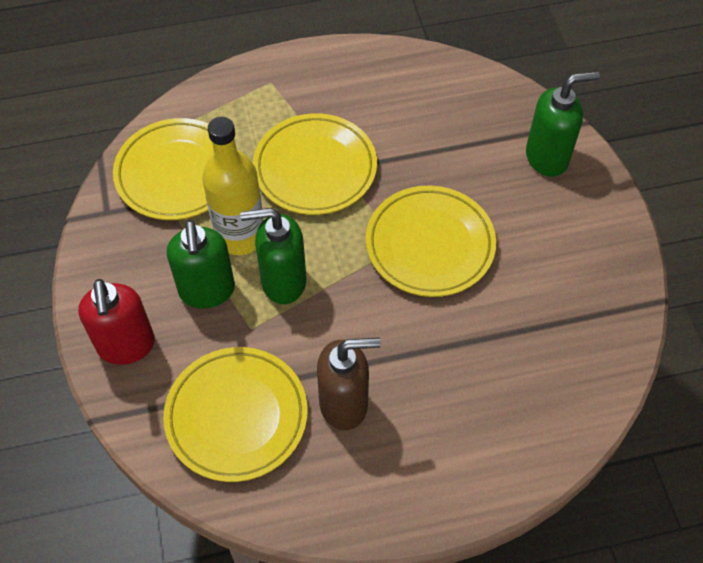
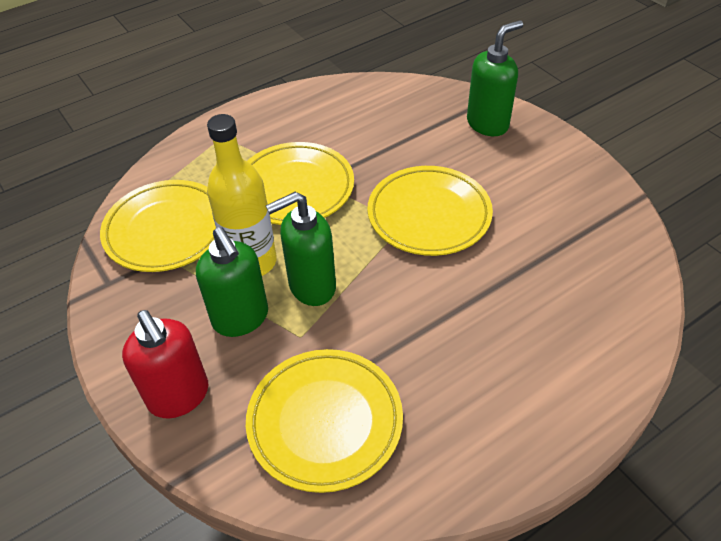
camera: 20 degrees left, 10 degrees down
(344, 404) = (425, 371): brown soap dispenser -> none

